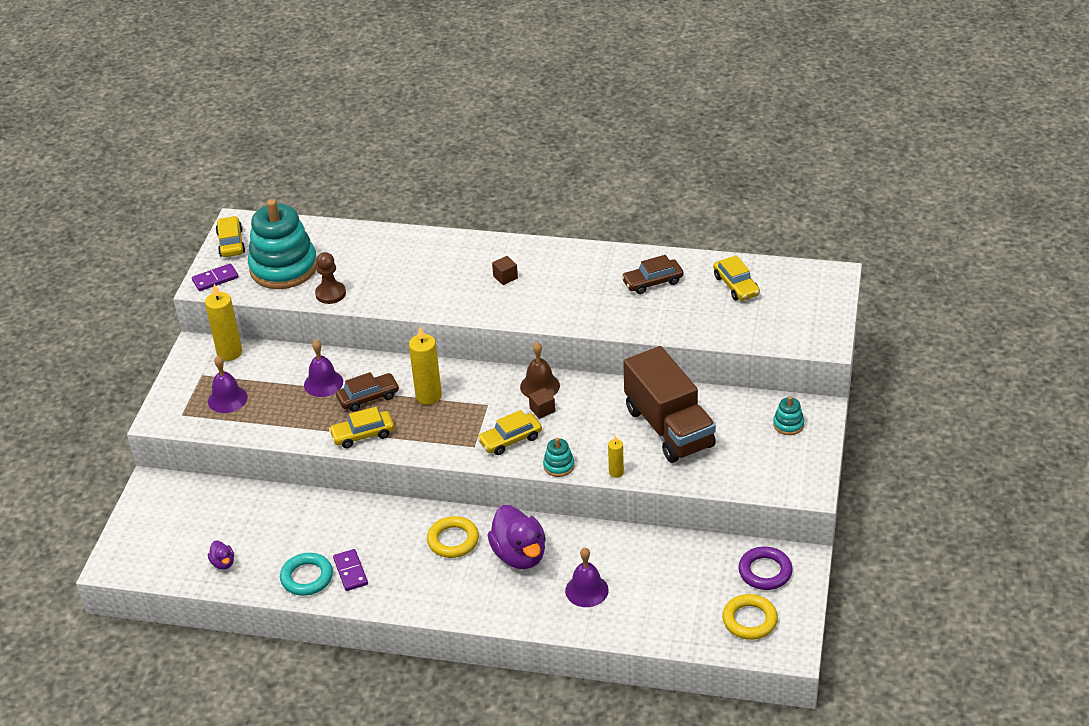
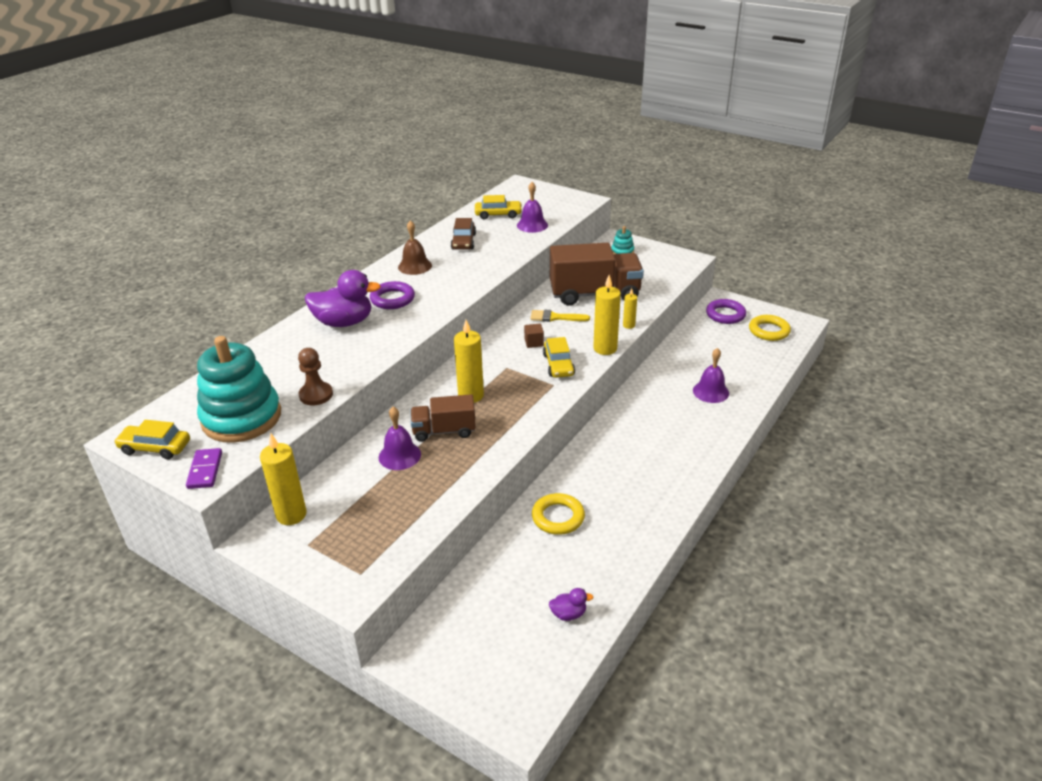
camera: 70 degrees left, 5 degrees down
(227, 399) = (365, 530): purple bell -> purple bell (532, 225)
(307, 577) = (621, 551): turquoise ring -> none
(350, 571) = (628, 519): purple domino -> none
(363, 434) = (493, 444): yellow car -> none
(368, 397) = (444, 431): brown car -> brown truck
(453, 540) = (620, 447): yellow ring -> yellow ring (558, 517)
(505, 277) = (392, 299): brown cube -> purple ring
(519, 555) = (656, 415): purple duck -> purple duck (344, 322)
(540, 386) = (504, 337): brown bell -> brown bell (415, 266)
(559, 466) = (605, 348): turquoise stacking toy -> yellow candle
(600, 411) = (555, 317): none -> yellow brush

